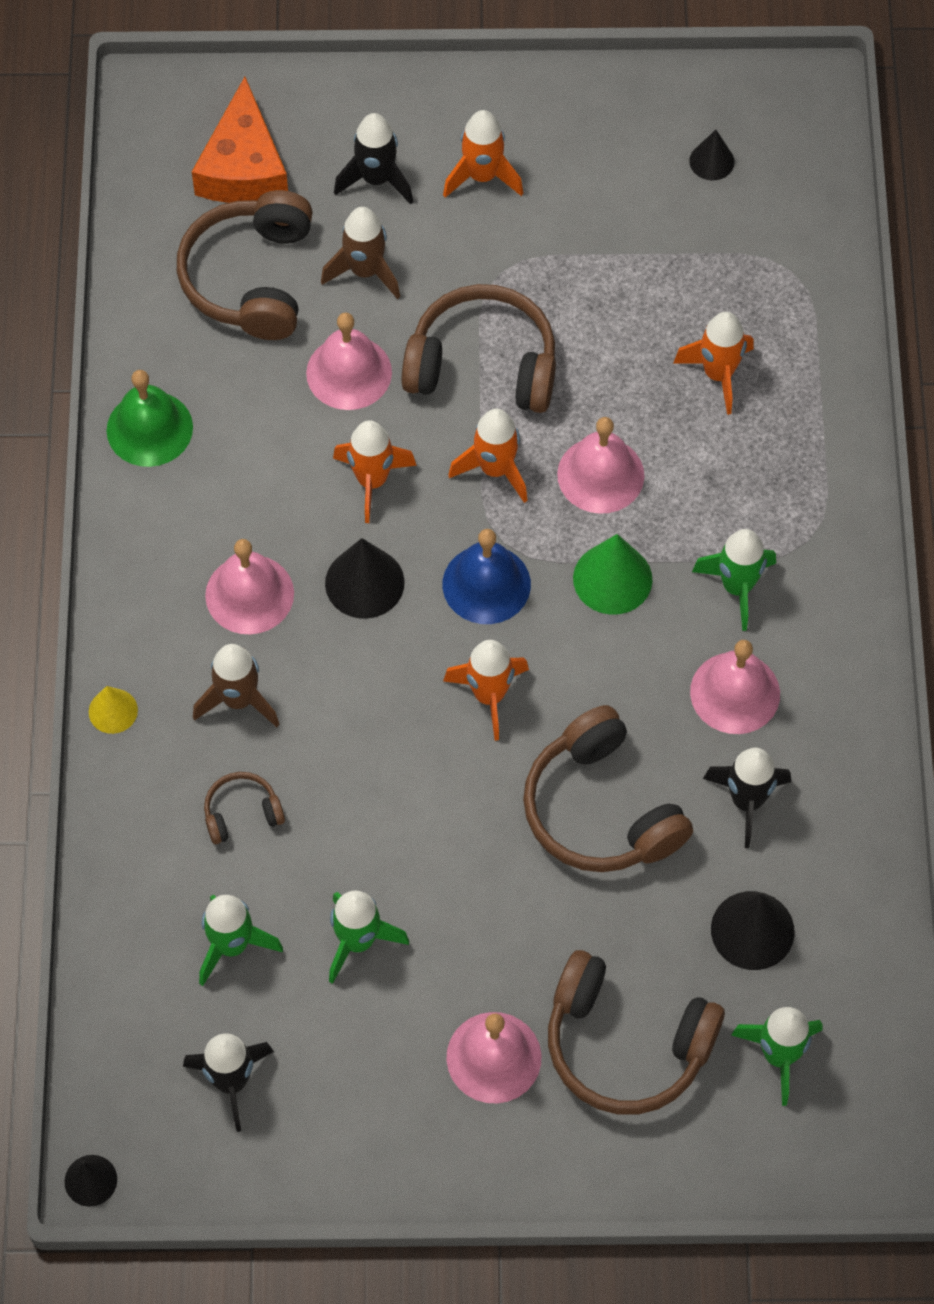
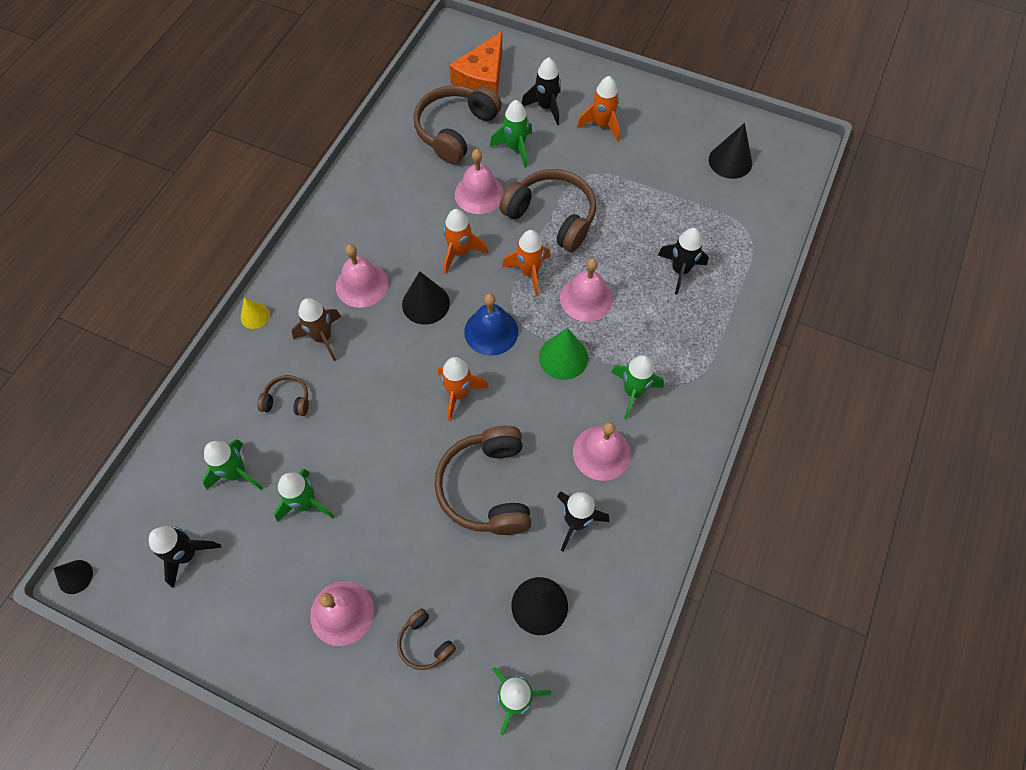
camera: 25 degrees right, 0 degrees up
(149, 428) = (361, 182): green bell -> none
(365, 271) = (515, 148): brown rocket -> green rocket
(626, 1044) = (425, 643): brown headphones -> brown headphones, size x0.48
(711, 161) = (730, 161): black cone -> black cone, size x1.64
(718, 374) = (680, 270): orange rocket -> black rocket

